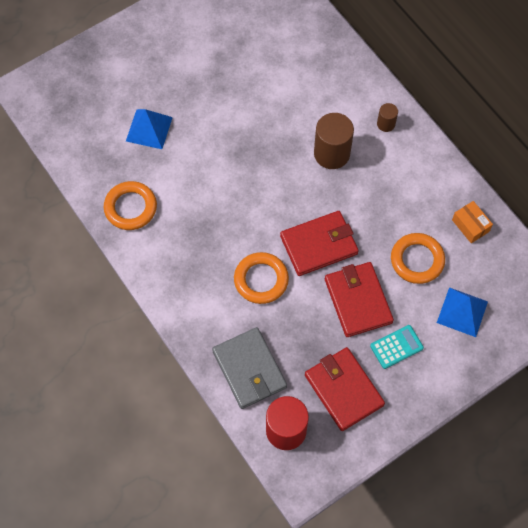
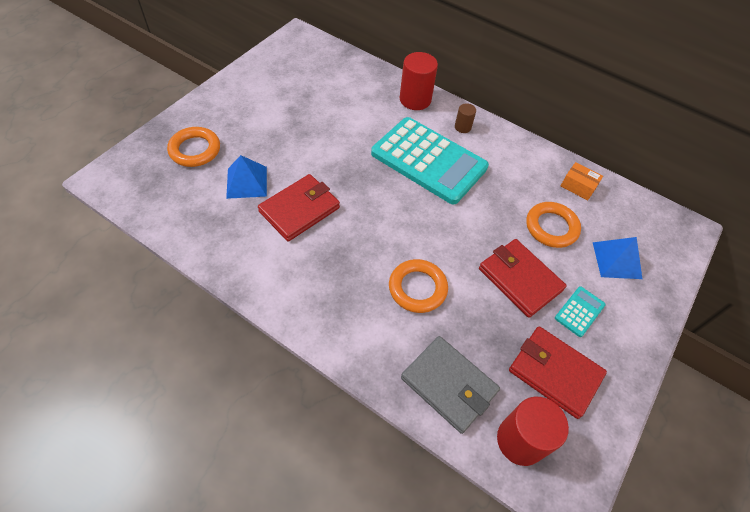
camera: 25 degrees left, 10 degrees down
(130, 208) = (253, 258): orange ring -> orange ring (195, 150)
(319, 245) = (457, 239): red wallet -> red wallet (299, 210)
(331, 153) = (429, 160): brown cylinder -> turquoise calculator
(351, 76) = (415, 99): none -> red cylinder

